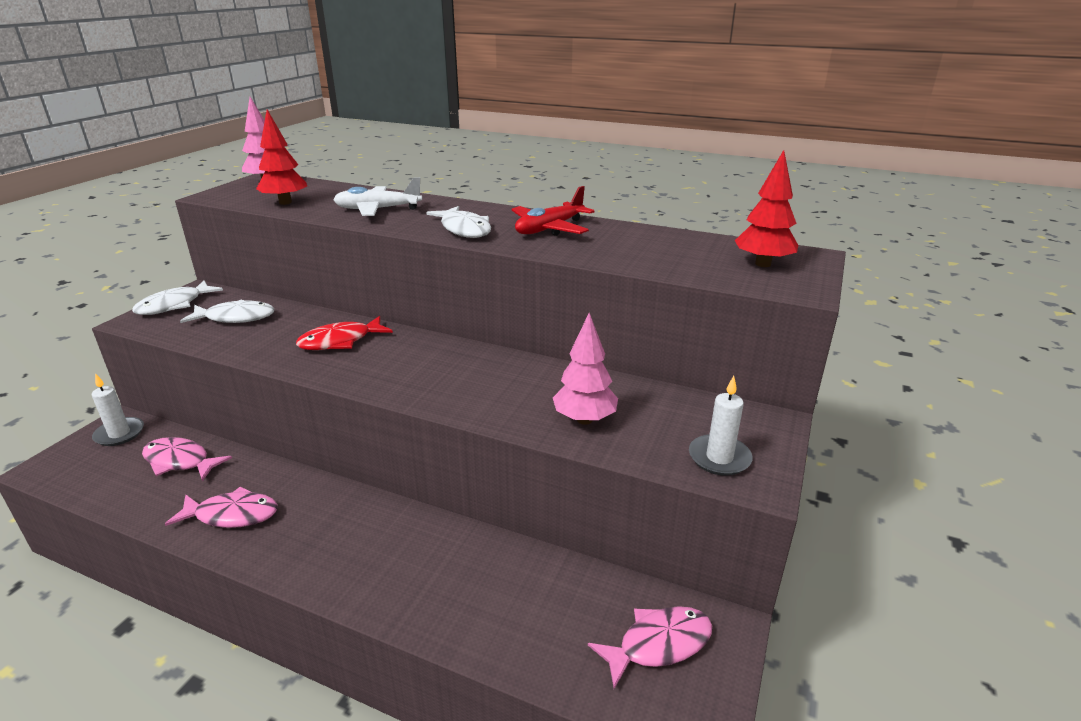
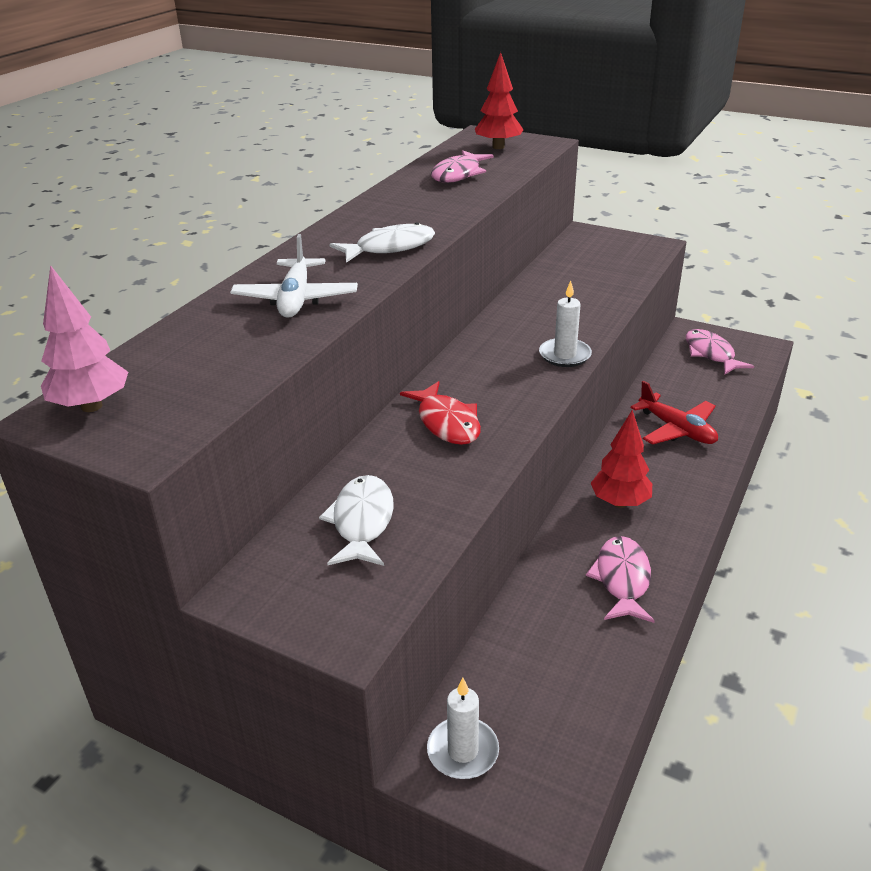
camera: 85 degrees left, 5 degrees up
(174, 305) = (296, 603): white fish -> none
(180, 461) = (530, 654): pink fish -> pink fish (458, 174)
(285, 202) = (228, 371): red tree -> red tree (619, 502)
(549, 229) = (398, 210): red plane -> red plane (677, 429)
(584, 419) = (592, 293): pink tree -> none
(719, 458) = (632, 252): white candle -> white candle (565, 355)

